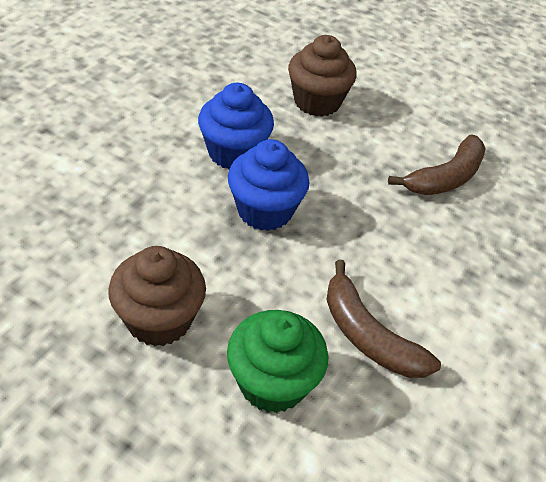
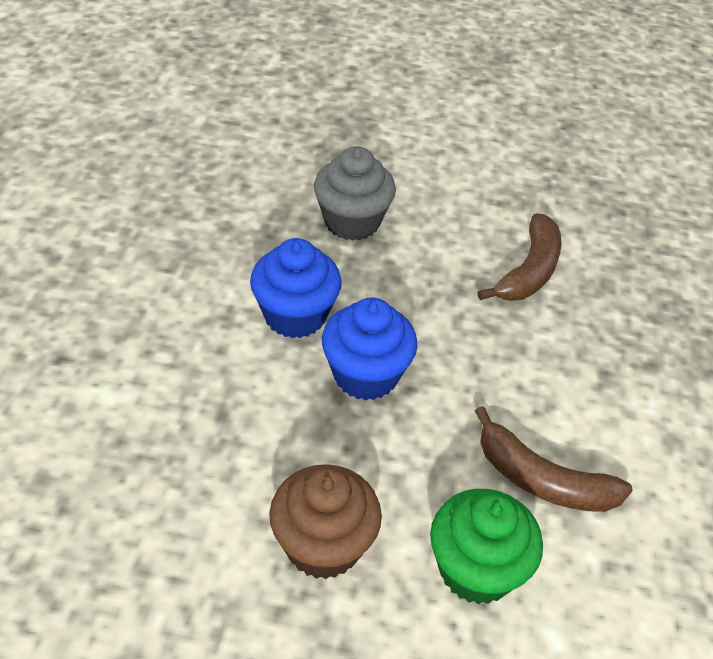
camera: 20 degrees left, 0 degrees up
(317, 102) = (352, 222): brown cupcake -> grey cupcake

